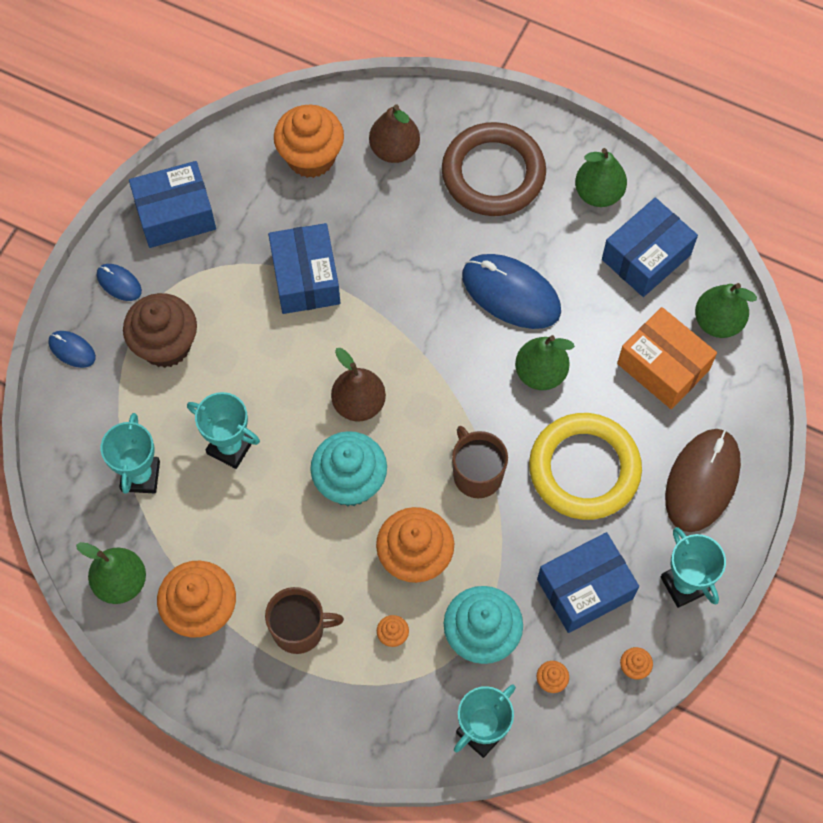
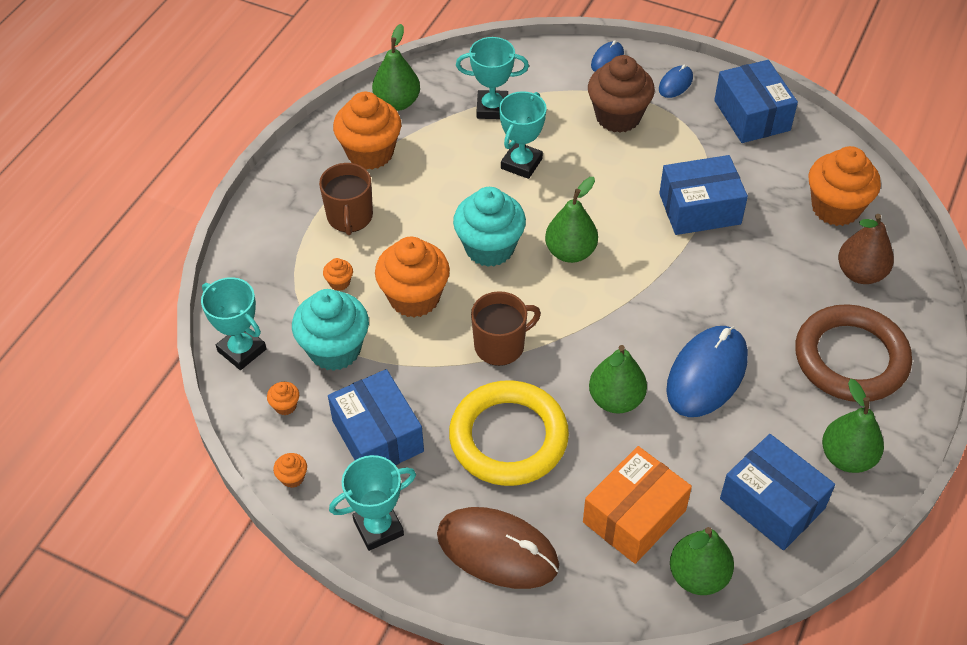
camera: 90 degrees right, 15 degrees down
(359, 404) = (570, 252): brown pear -> green pear

